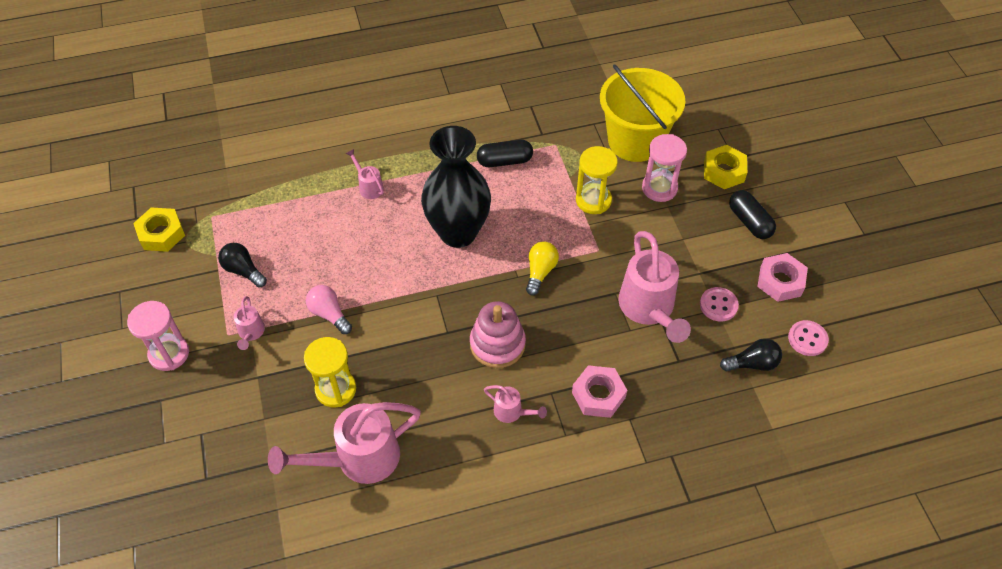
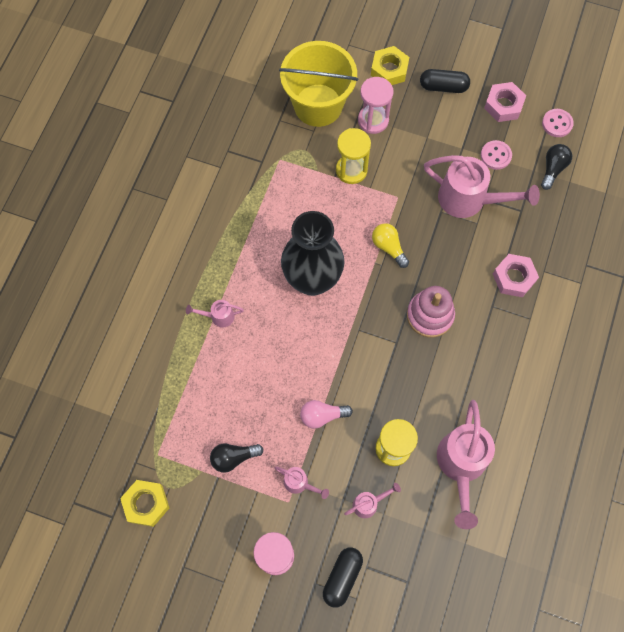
camera: 55 degrees left, 15 degrees up
(504, 161) = (268, 204): black capsule -> black capsule (342, 577)
(512, 412) = (490, 341): pink watering can -> pink watering can (369, 503)

